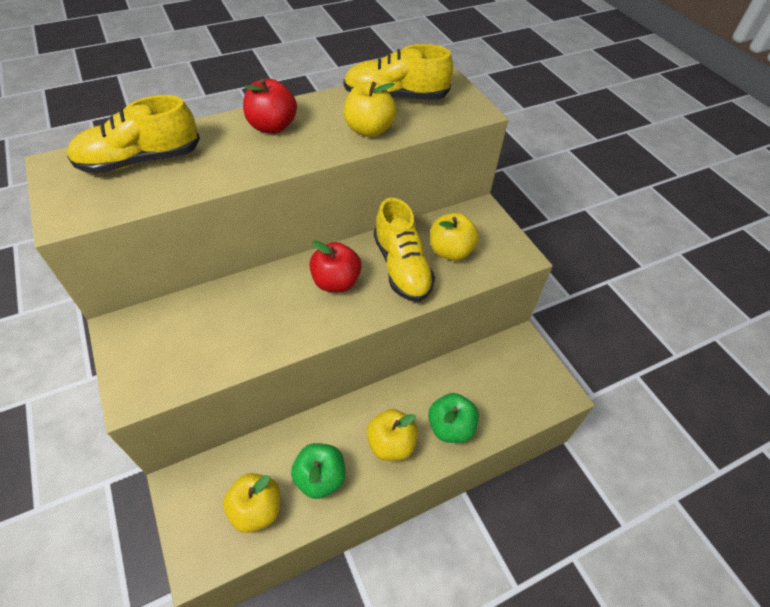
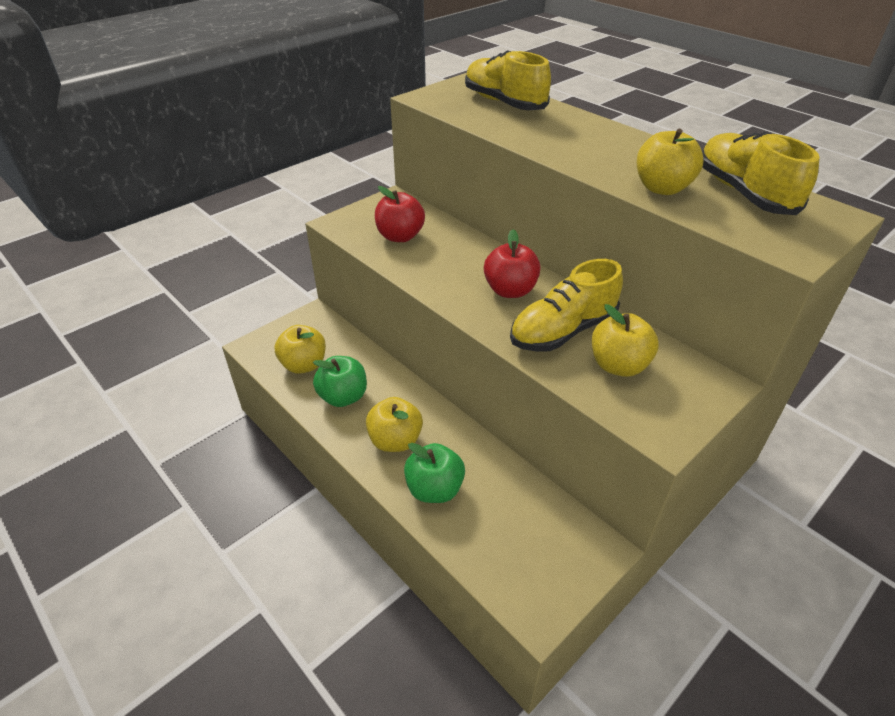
camera: 75 degrees right, 10 degrees down
(272, 127) = (607, 140): red apple -> red apple (400, 236)

